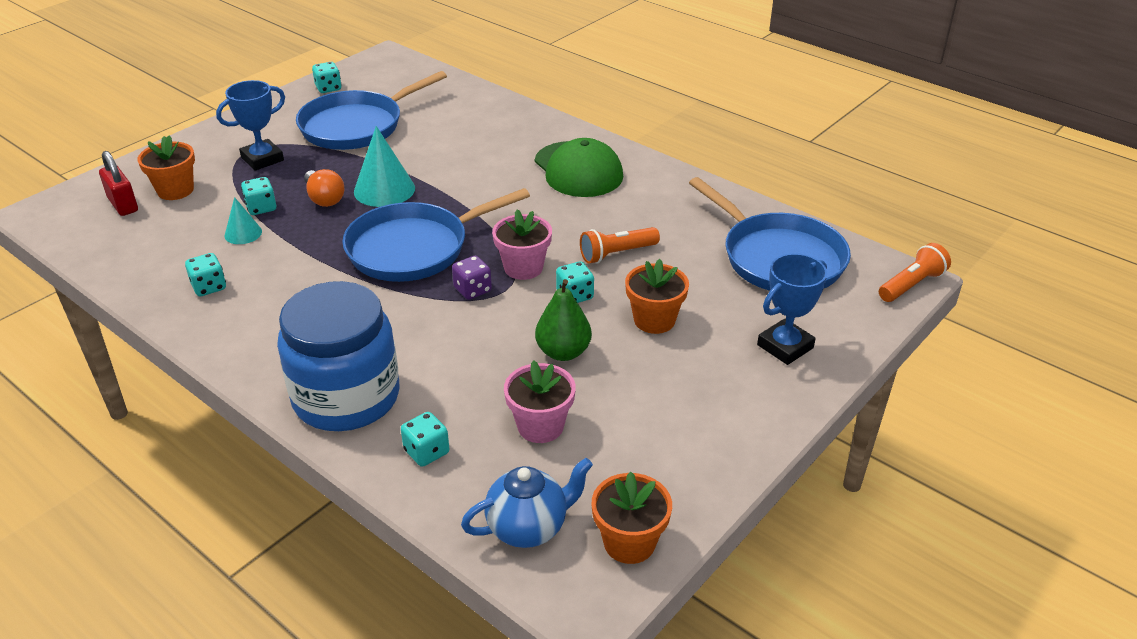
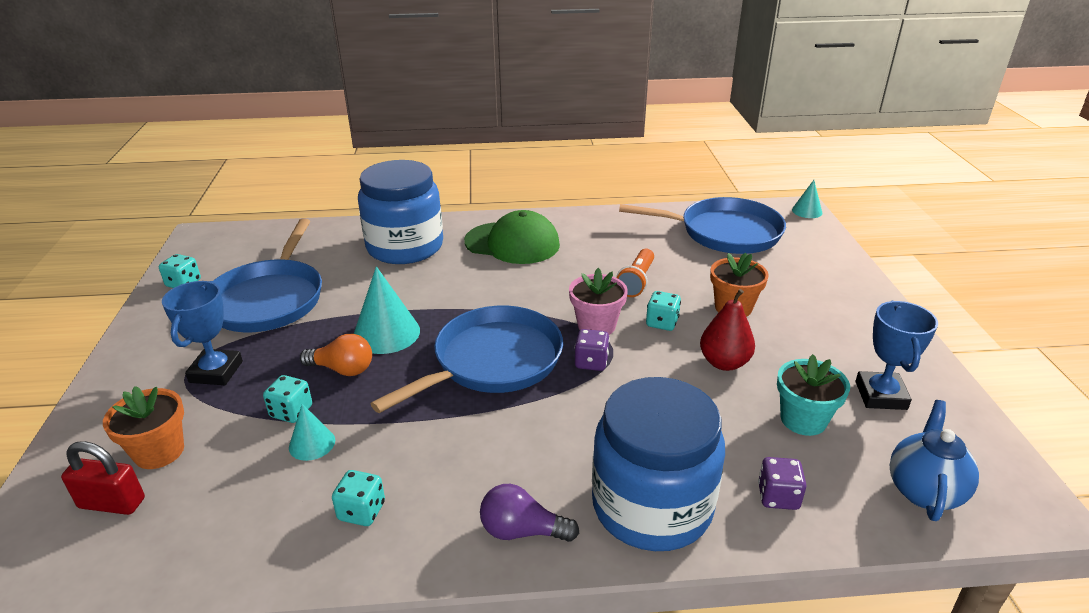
camera: 45 degrees left, 5 degrees down
(260, 355) = (522, 531): none -> purple light bulb
(413, 248) = (493, 361): blue pan -> blue pan turned 150 degrees counterclockwise
(426, 452) = (778, 496): turquoise dice -> purple dice
(497, 132) = (405, 247): none -> blue jar
(540, 426) = (803, 420): pink flower pot -> turquoise flower pot
(563, 352) = (724, 363): green pear -> red pear
(629, 542) = (978, 449): orange flower pot -> none
(785, 346) = (820, 278): blue trophy -> blue trophy (880, 395)
(911, 285) = (807, 211): orange flashlight -> turquoise cone

